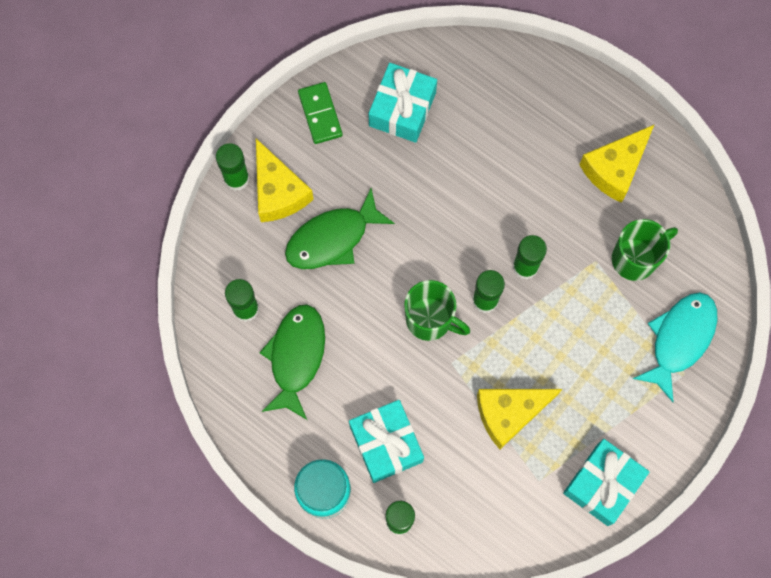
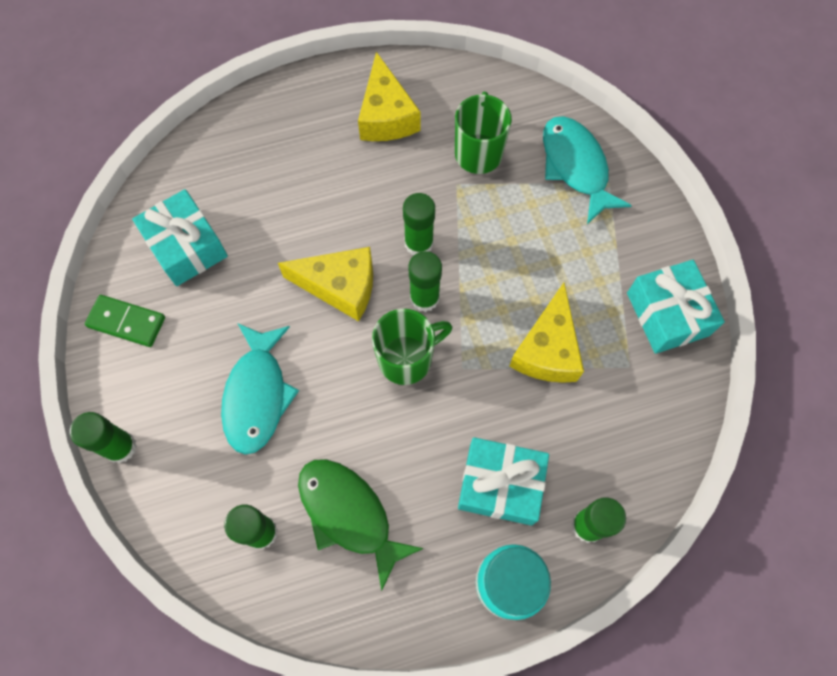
camera: 55 degrees left, 5 degrees down
(278, 191) = (168, 415): yellow cheese -> yellow cheese (340, 287)
(332, 238) = (257, 395): green fish -> turquoise fish

